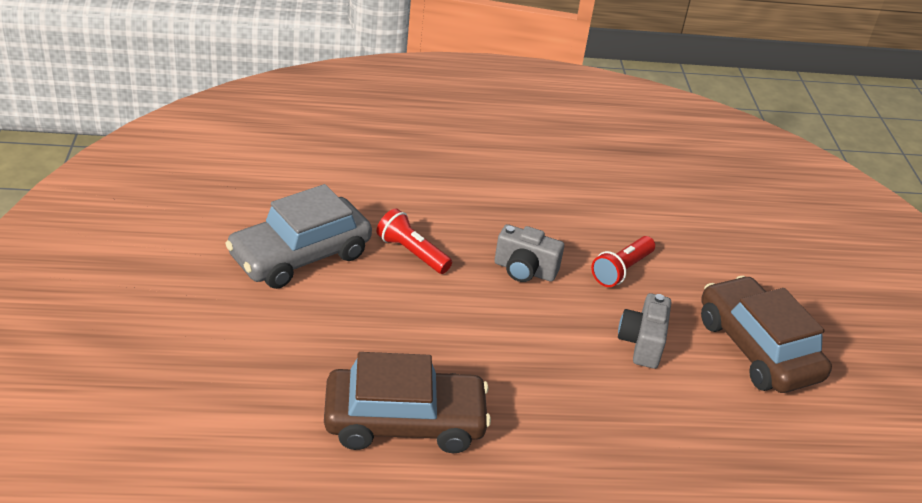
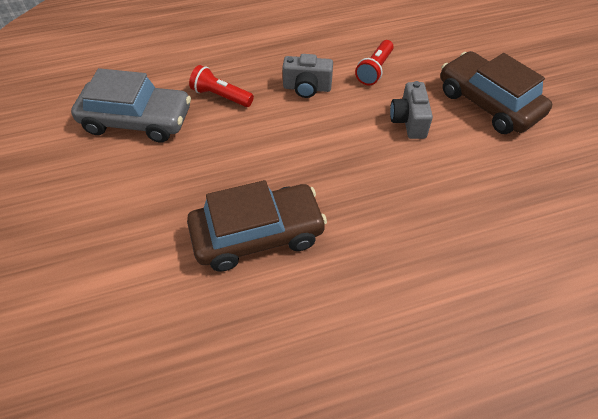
camera: 10 degrees left, 15 degrees up
(300, 255) = (137, 120): grey car -> grey car turned 120 degrees counterclockwise

